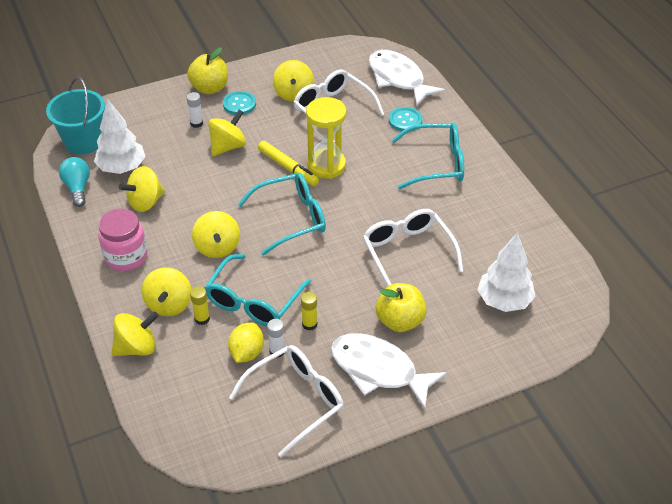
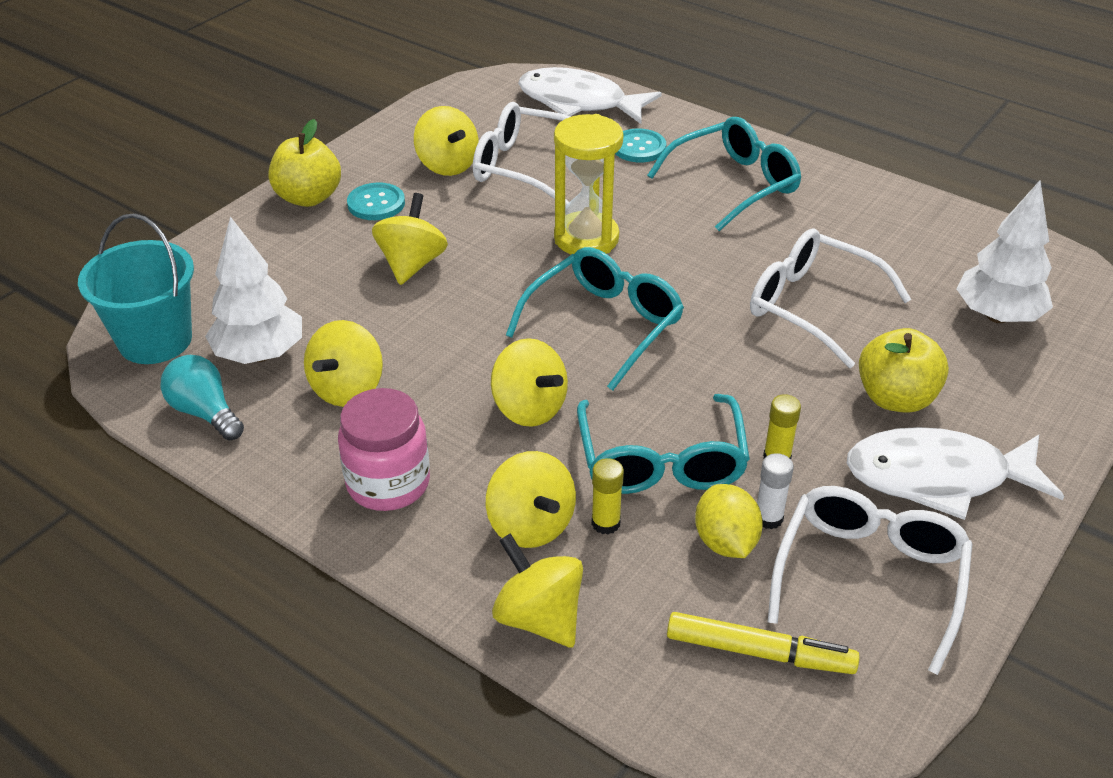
camera: 30 degrees left, 5 degrees down
(137, 347) = (539, 617): yellow spinning top -> yellow spinning top turned 75 degrees counterclockwise
(196, 123) = (331, 250): white glue stick -> none
(288, 168) = (532, 260): yellow marker -> yellow marker (759, 652)

